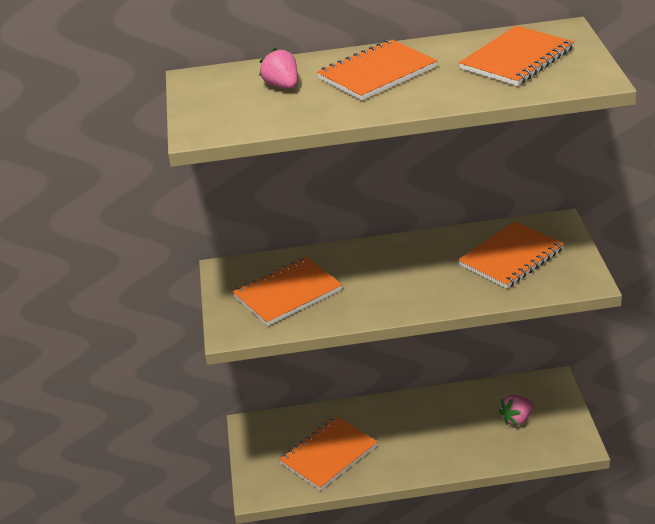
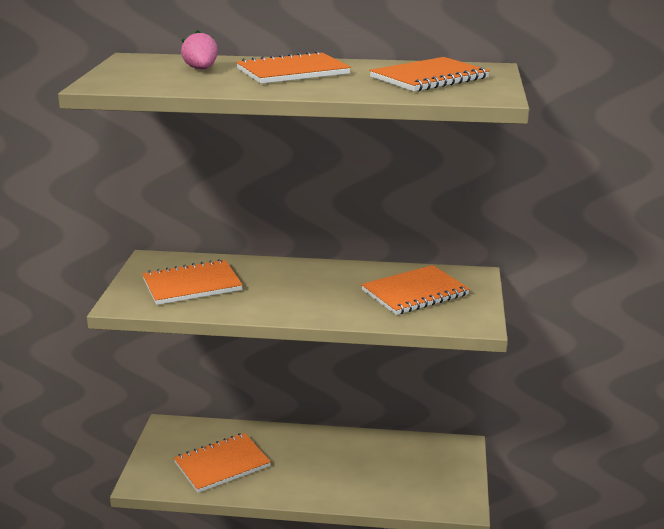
camera: 10 degrees right, 10 degrees down
(516, 419) = (413, 471): pink strawberry -> none

